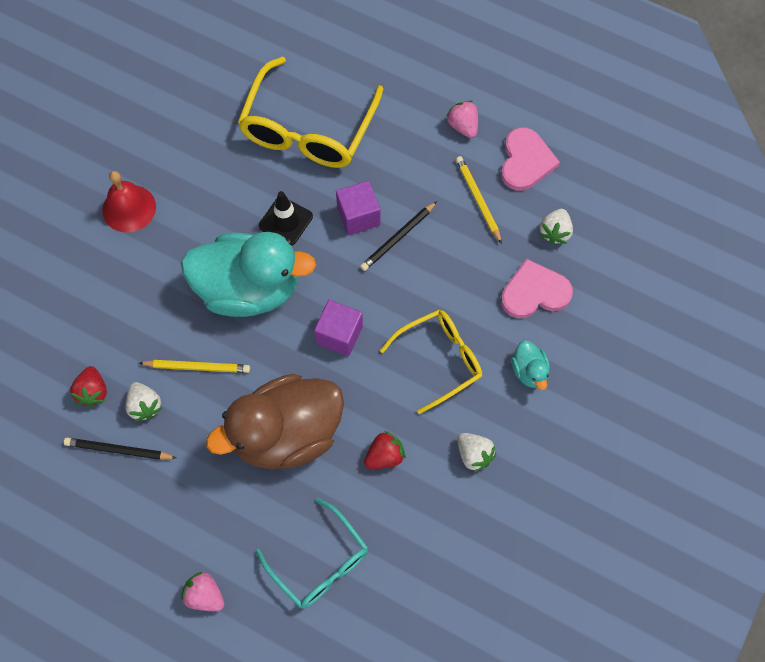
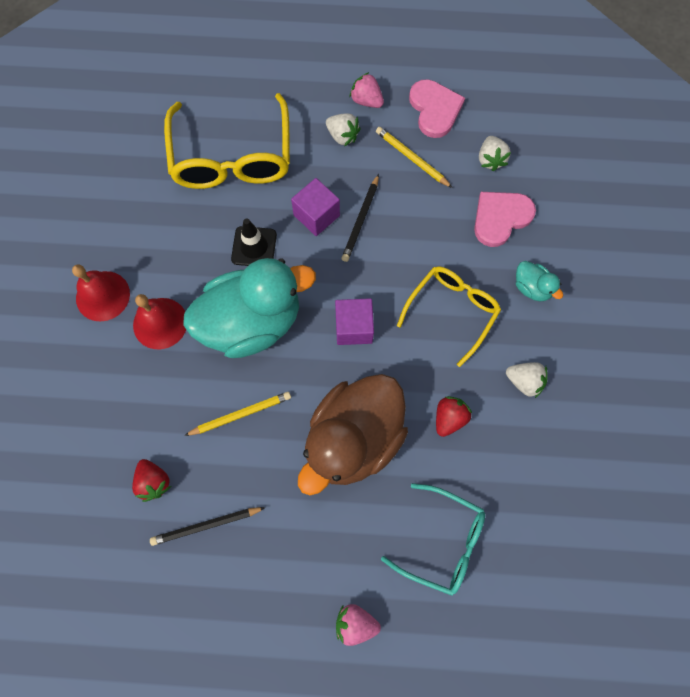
camera: 25 degrees left, 5 degrees up
(145, 406) = (210, 472): white strawberry -> white strawberry (342, 136)
(167, 254) = (160, 323): none -> red bell

